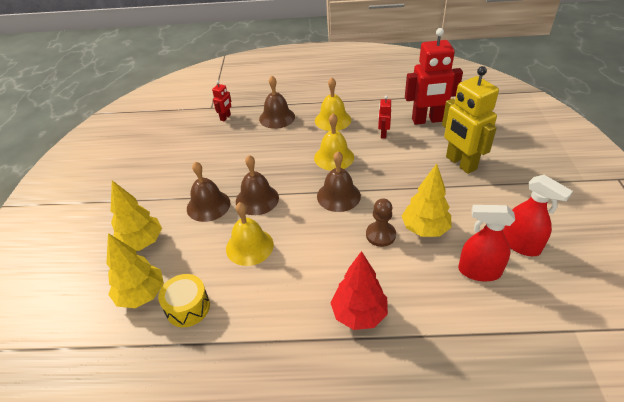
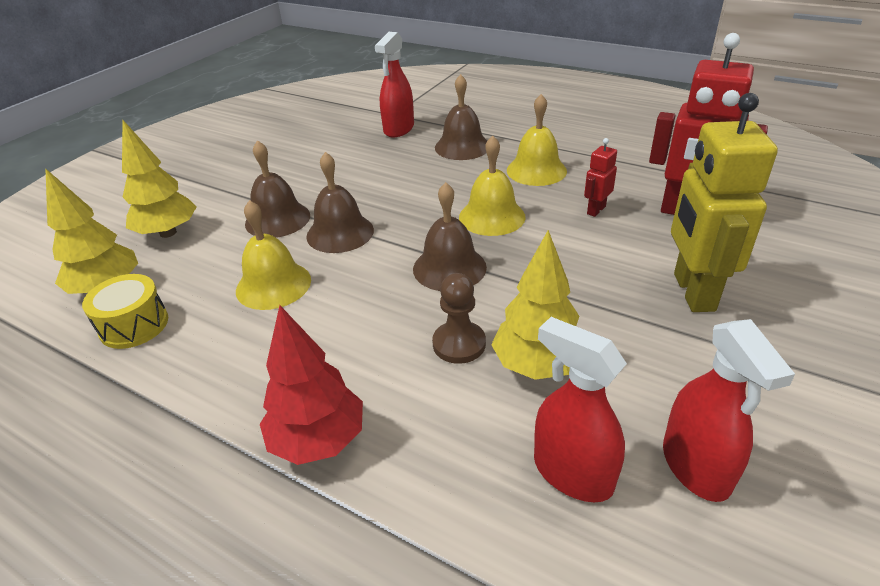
camera: 30 degrees right, 5 degrees down
(225, 117) = (398, 129): red robot -> red spray bottle

